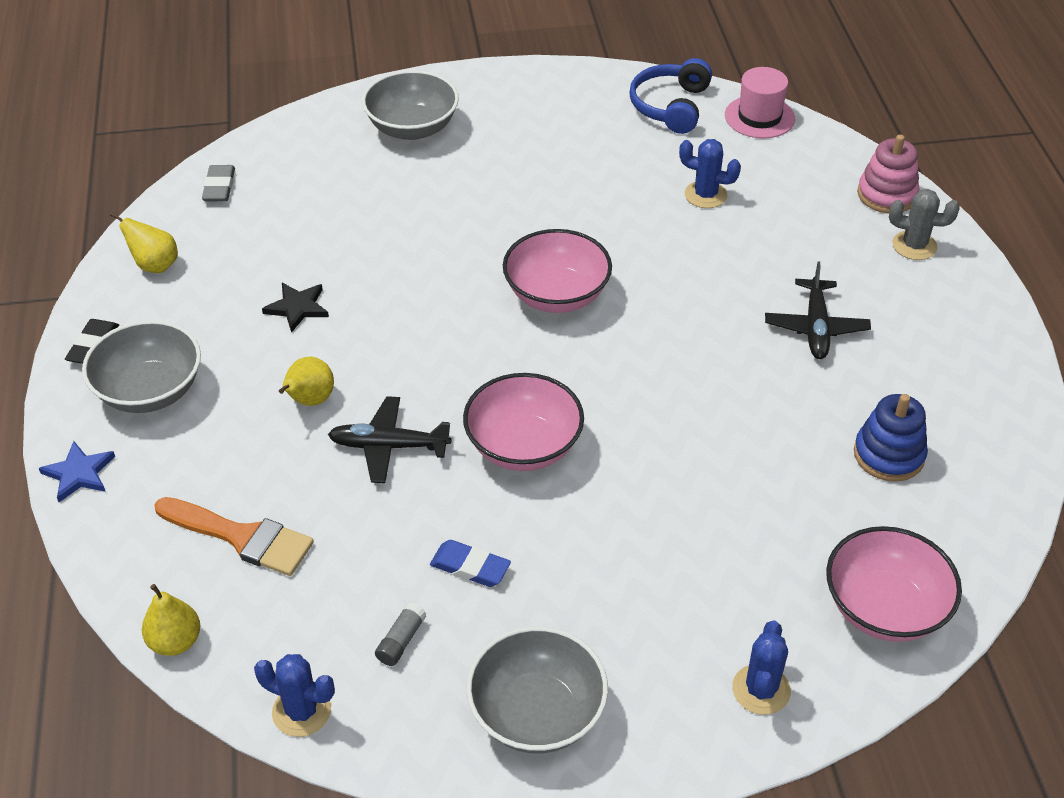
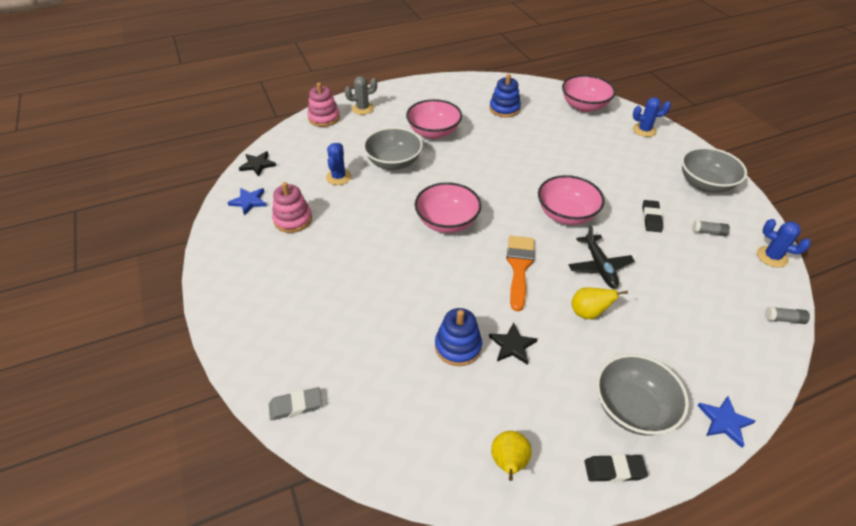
camera: 105 degrees left, 0 degrees up
(175, 641) = (783, 319): yellow pear -> grey glue stick
(219, 187) = (394, 451): grey eraser -> grey eraser (296, 406)
(242, 537) = (702, 313): orange brush -> orange brush (519, 267)
(301, 711) = (772, 257): blue cactus -> blue cactus turned 60 degrees counterclockwise
(322, 259) = (458, 346): none -> blue stacking toy
(412, 128) = (289, 333): grey bowl -> grey bowl (393, 162)
(470, 567) = (651, 218): blue eraser -> black eraser
(616, 143) = (293, 220): none -> pink stacking toy
(670, 106) = (249, 201): blue headphones -> blue star
(759, 117) = (257, 165): pink hat -> black star
(816, 327) = (433, 132): black plane -> pink bowl
(914, 246) = (362, 108): grey cactus -> grey cactus turned 75 degrees clockwise

